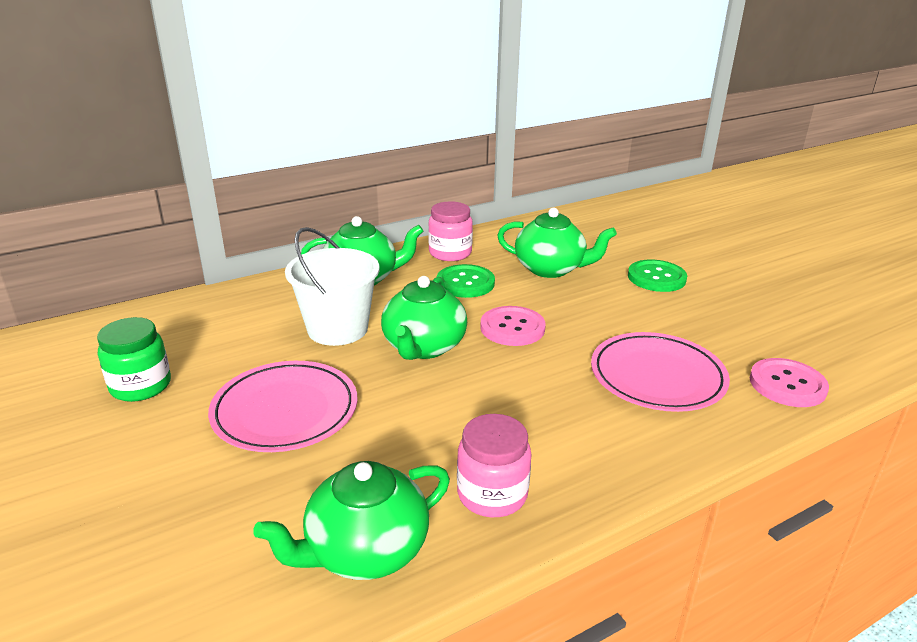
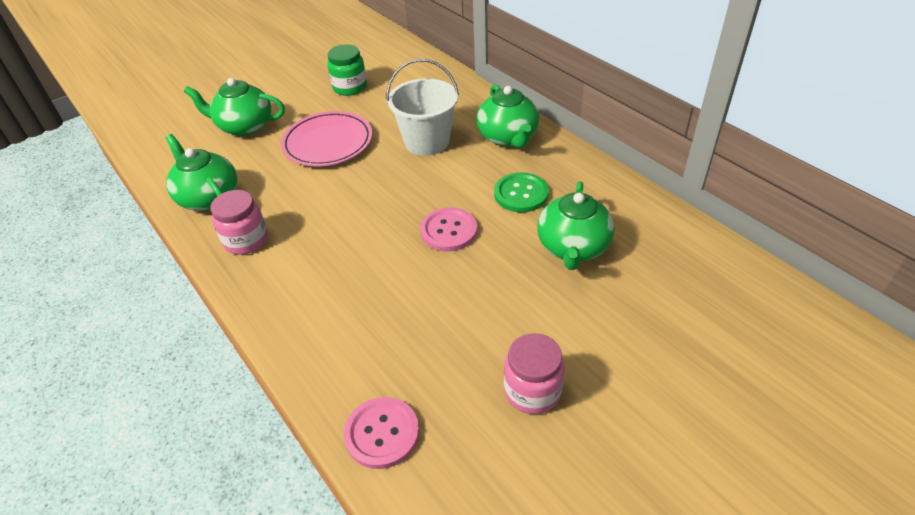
camera: 85 degrees right, 15 degrees up
(423, 347) = (409, 186): green teapot -> green teapot (244, 126)
(450, 253) = (578, 176): pink jar -> pink jar (532, 391)
(656, 278) = (586, 336): green button -> none
(657, 377) = (385, 328): pink plate -> none

